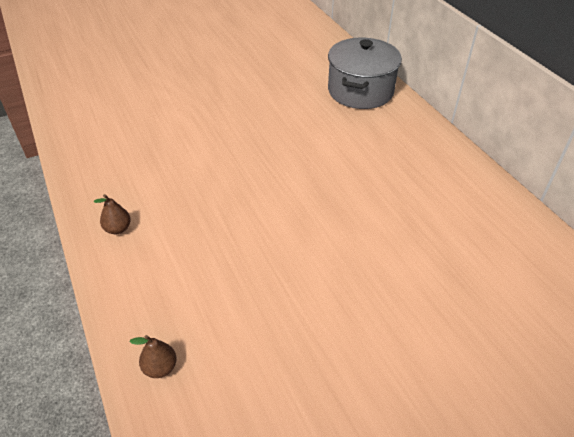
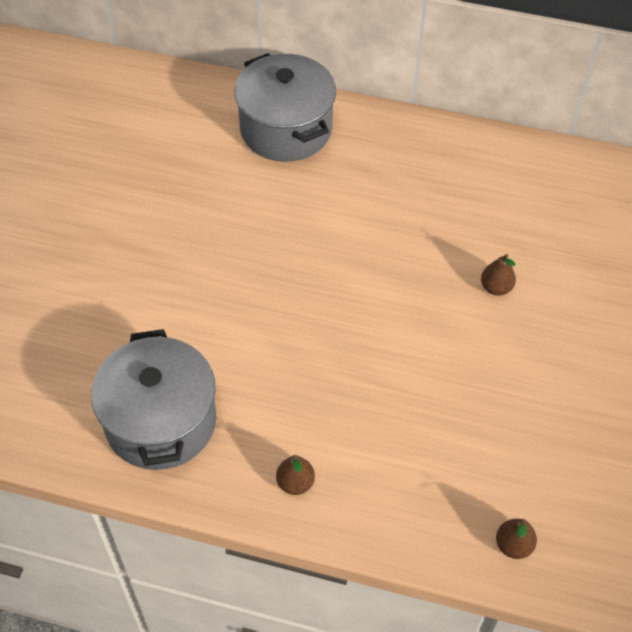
camera: 50 degrees left, 10 degrees up
(113, 156) = (161, 421): none -> grey pot
(365, 236) = (496, 287): none -> brown pear

